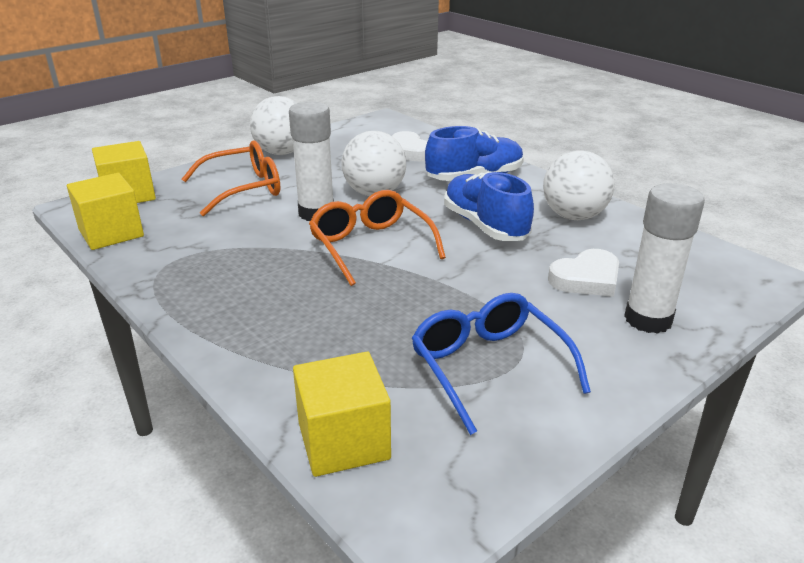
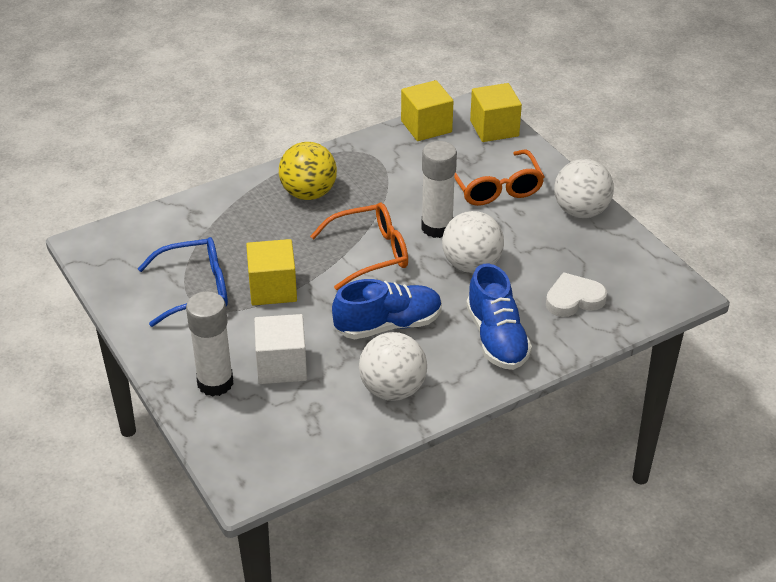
camera: 100 degrees right, 10 degrees up
(253, 301) = (308, 193): none -> yellow ball
(343, 441) = (158, 224): yellow cube -> yellow cube (273, 289)
(586, 278) = (282, 366): white heart -> white cube

